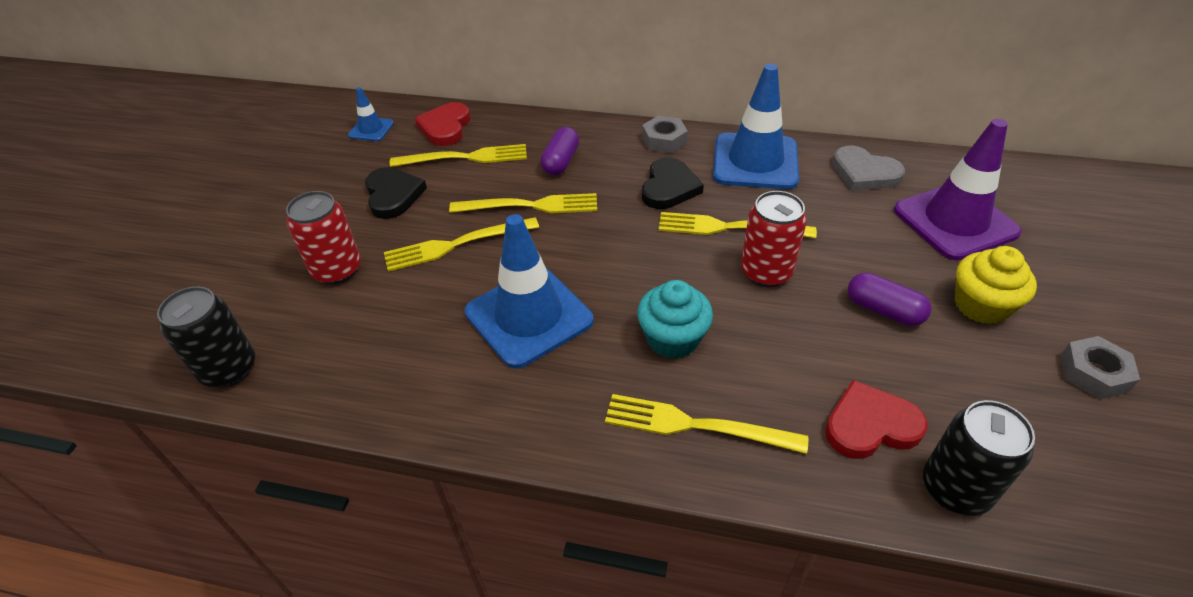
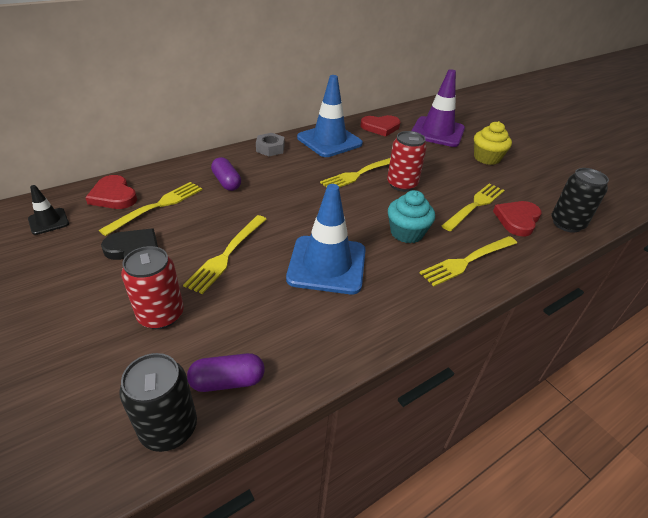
camera: 50 degrees left, 5 degrees down
(371, 129) = (48, 221): blue traffic cone -> black traffic cone
(530, 206) = (243, 212): yellow fork -> yellow fork (475, 205)
(669, 187) = (306, 169): black heart -> none
(864, 173) = (380, 127): grey heart -> red heart
(883, 310) = (462, 176): purple capsule -> purple capsule (227, 381)
(1093, 373) = (544, 163): grey nut -> none

